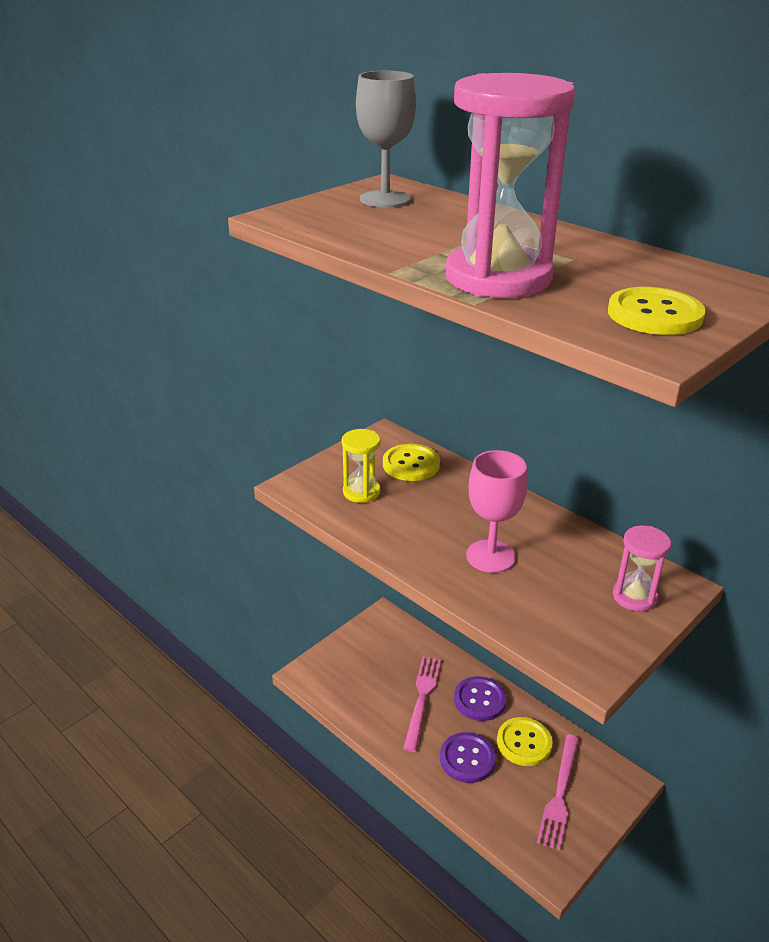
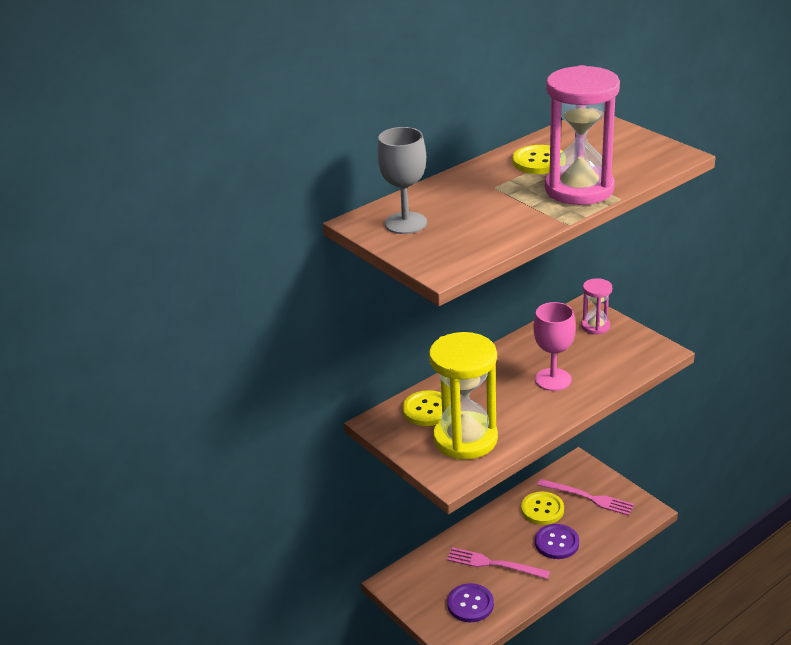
camera: 80 degrees left, 0 degrees up
(361, 492) = (465, 439): yellow hourglass -> yellow hourglass, size x2.00
(479, 700) = (498, 529): purple button -> purple button (470, 604)
(654, 314) = (633, 150): yellow button -> yellow button (539, 161)

